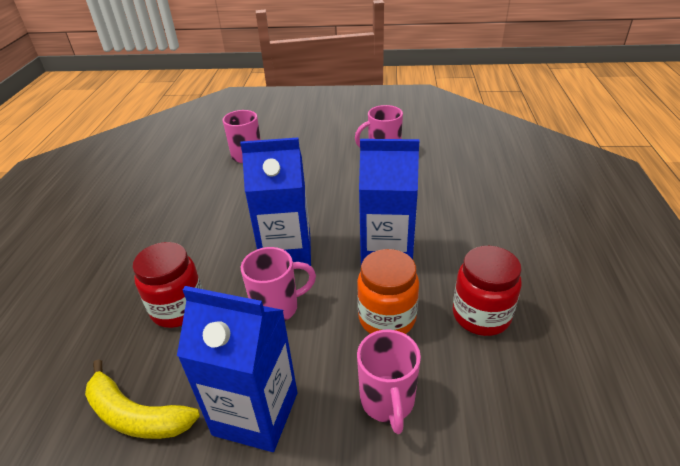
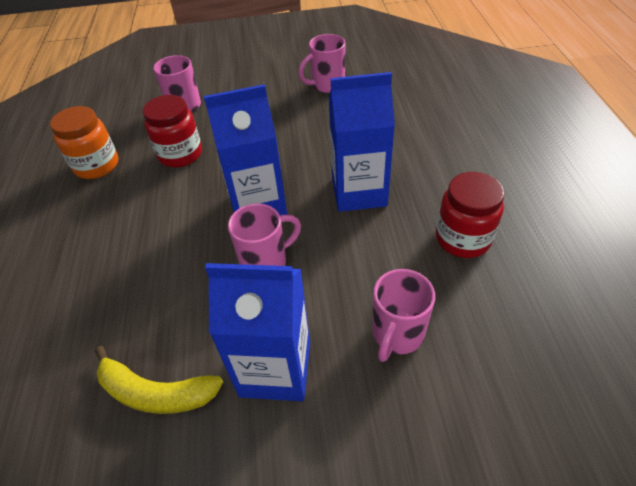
camera: 10 degrees left, 10 degrees up
(178, 308) = (164, 280): red jar -> red jar (180, 154)
(387, 318) = (376, 256): orange jar -> orange jar (97, 165)
(387, 401) = (397, 334): pink mug -> pink mug turned 45 degrees clockwise

